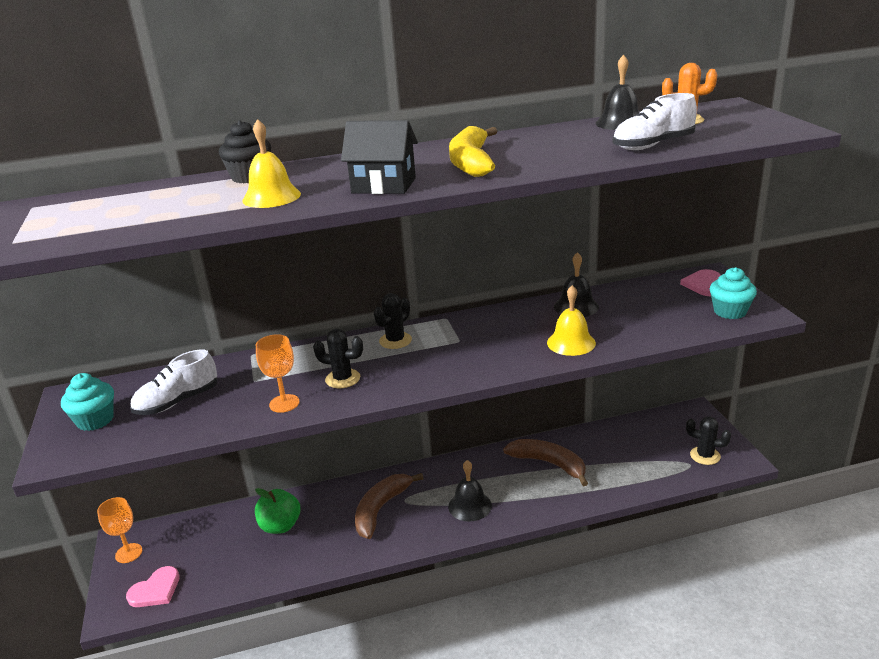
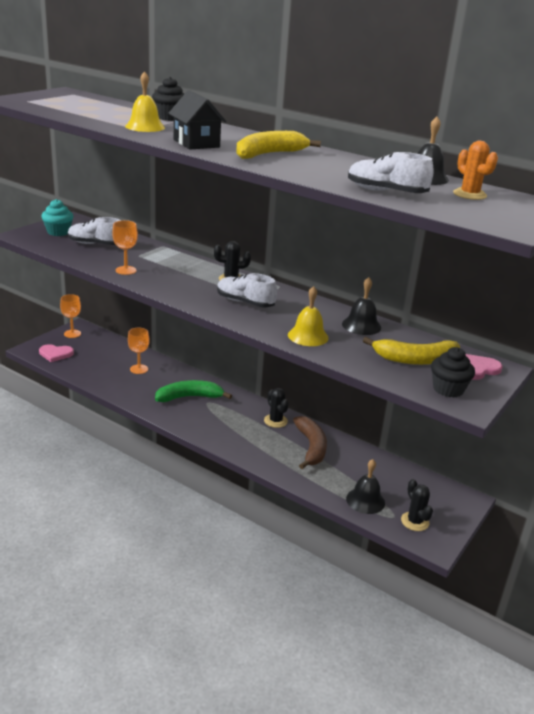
camera: 45 degrees right, 0 degrees up
(280, 526) = (139, 369): green apple -> orange goblet
(343, 379) = (169, 277): black cactus -> black cactus (275, 421)
(381, 509) = (189, 397): brown banana -> green banana
(460, 352) = (245, 302): none -> white shoe
(470, 506) = (230, 429): black bell -> black bell (365, 500)
(665, 306) = (415, 359): none -> yellow banana
(730, 311) = (448, 389): turquoise cupcake -> black cupcake

